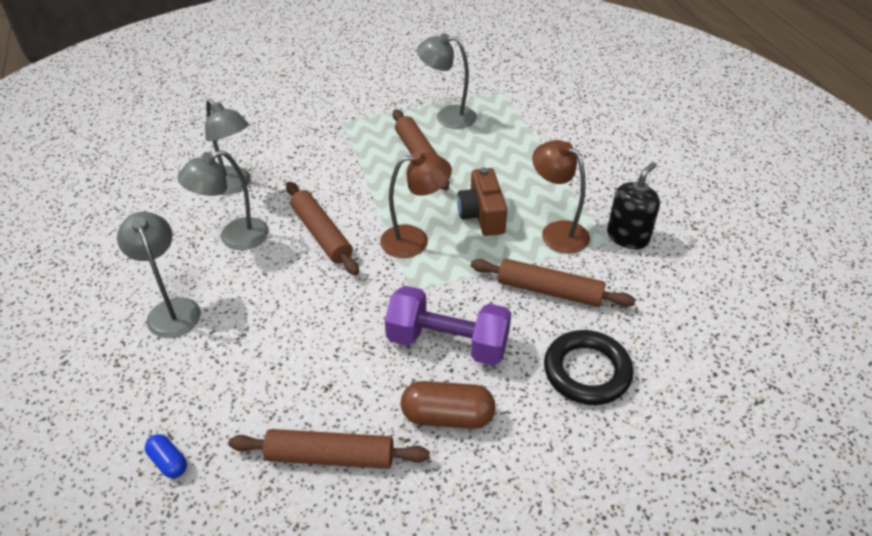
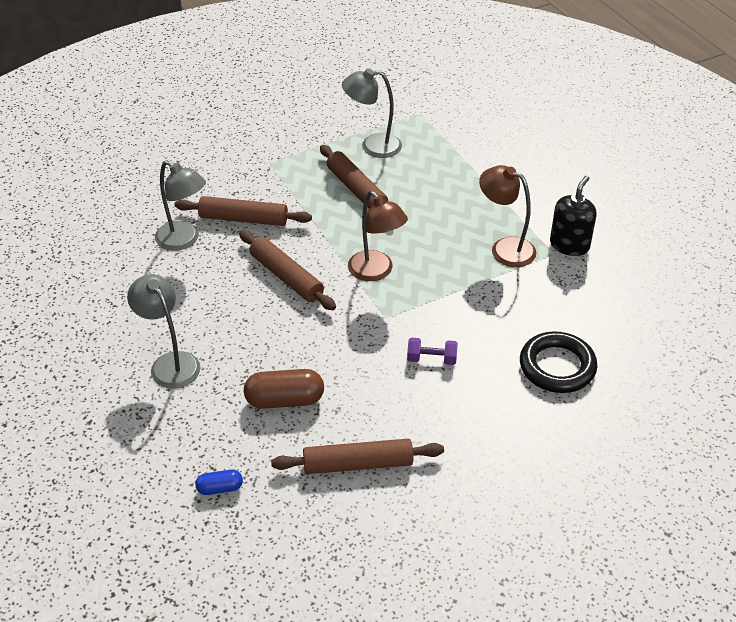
camera: 10 degrees left, 0 degrees up
(168, 462) = (220, 488): blue capsule -> blue capsule turned 45 degrees counterclockwise
(234, 238) = (204, 290): grey lamp -> none
(415, 240) = (376, 272): brown lamp -> brown lamp turned 75 degrees clockwise
(447, 343) = (431, 359): purple dumbbell -> purple dumbbell, size x0.47
(447, 417) = (448, 419): brown capsule -> brown capsule (285, 400)
(482, 215) = (432, 241): brown camera -> none
(549, 291) = (510, 302): brown rolling pin -> brown rolling pin (243, 219)

